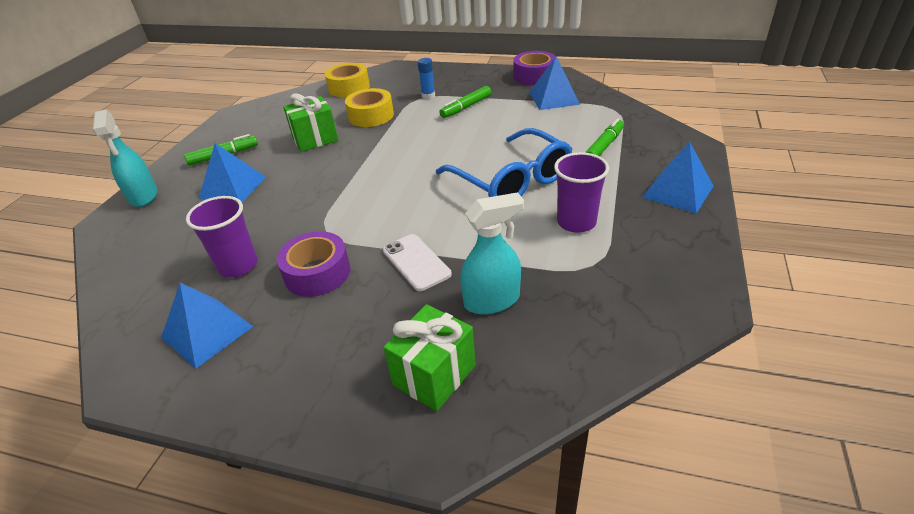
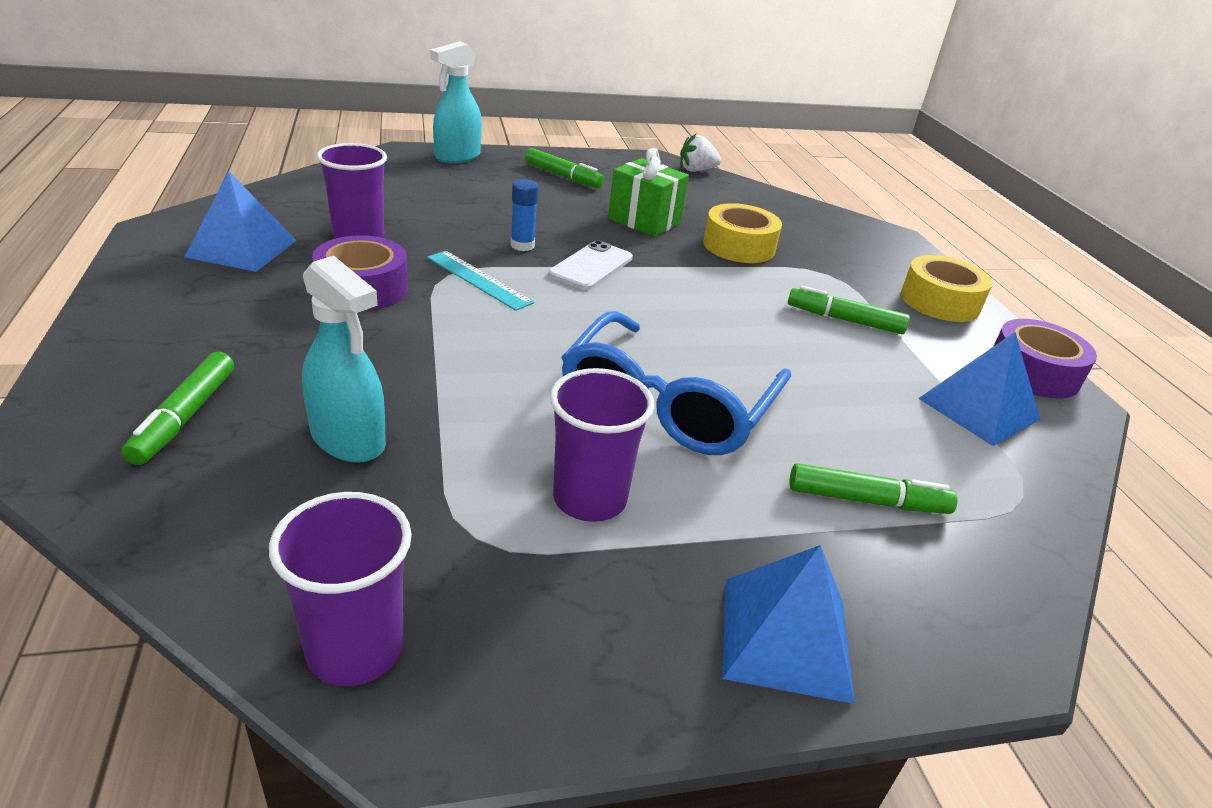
camera: 55 degrees right, 5 degrees down
(232, 187) = (503, 197): blue pyramid -> none
(264, 103) = (696, 170): none -> white strawberry
(342, 219) = (478, 280): none -> turquoise ruler
(349, 87) = (795, 214): yellow tape -> yellow tape (939, 301)
(416, 262) = (412, 355): white phone -> white phone (591, 266)
(428, 95) = (843, 279): blue glue stick -> blue glue stick (522, 245)
(434, 375) = (184, 417): green gift -> green marker
(659, 317) = (355, 649): none -> purple cup

